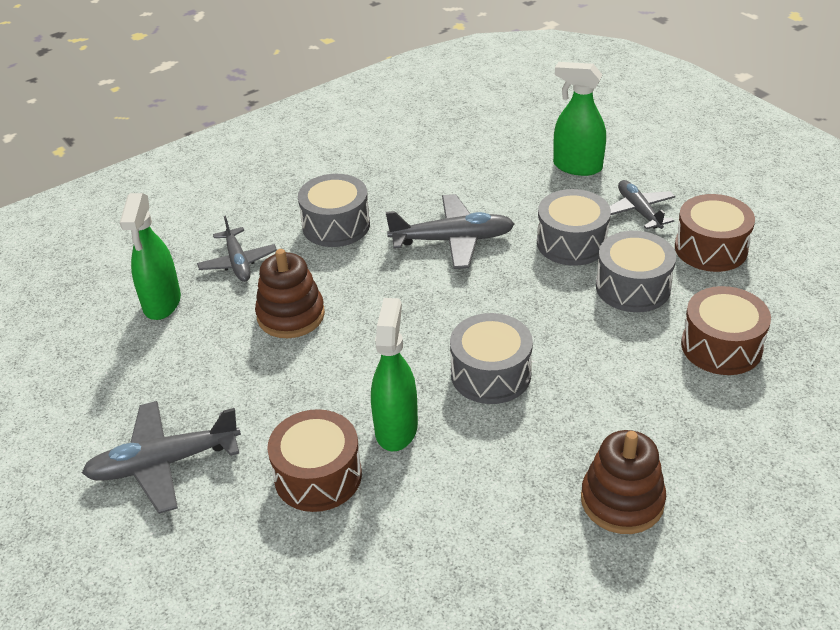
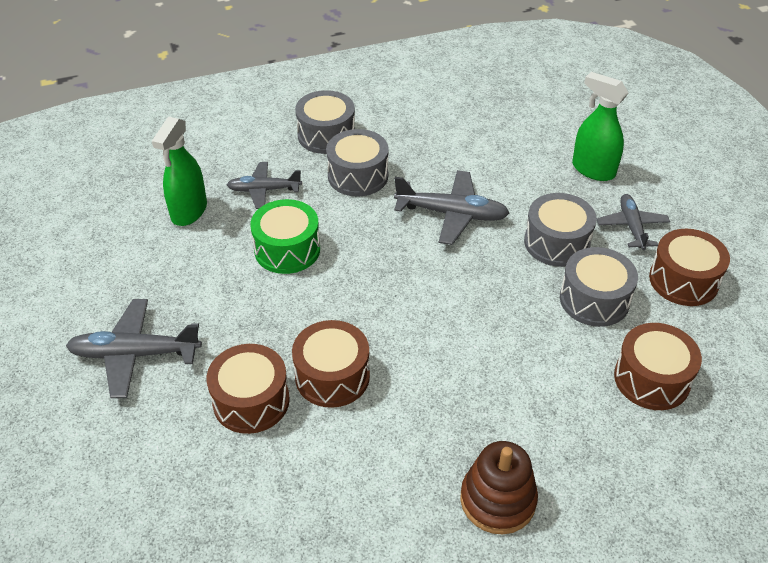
camera: 15 degrees right, 5 degrees up
(238, 262) = (264, 190): grey plane -> grey plane turned 90 degrees clockwise
(291, 315) = (287, 249): brown stacking toy -> green drum
(396, 428) = (332, 376): green spray bottle -> brown drum
(490, 374) = (432, 349): grey drum -> grey drum (326, 135)

